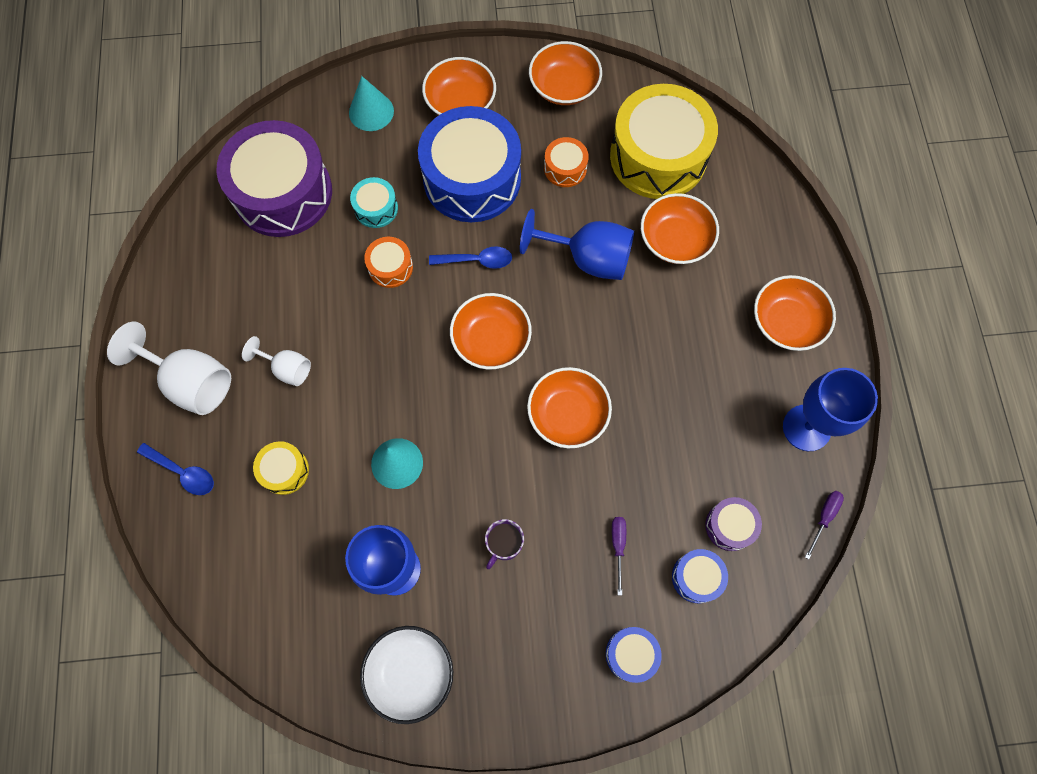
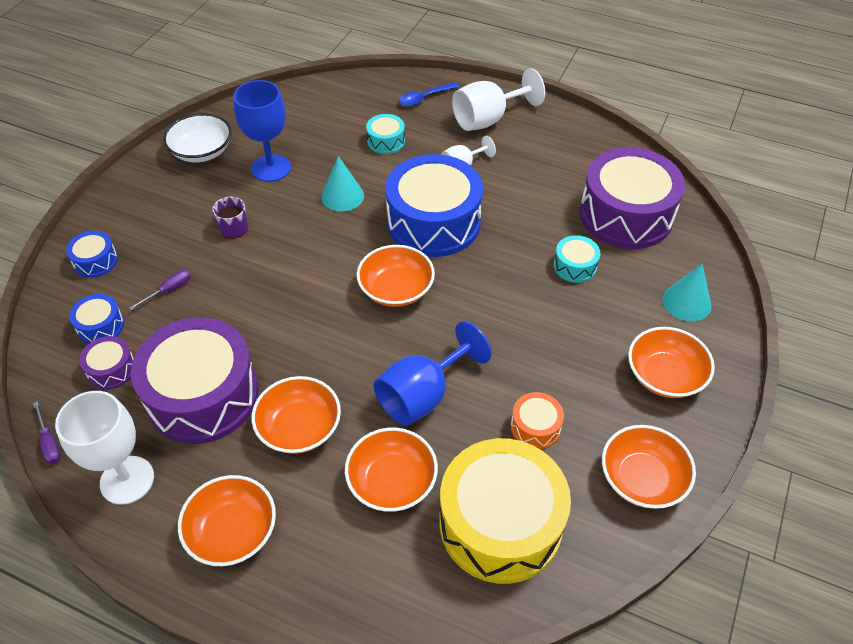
camera: 120 degrees right, 20 degrees down
(284, 470) = (386, 141): yellow drum -> turquoise drum
(390, 267) = (509, 253): orange drum -> none
(472, 179) = (567, 345): blue drum -> blue drum (433, 222)
(477, 260) = (477, 312): blue spoon -> none
(568, 414) = (293, 309): orange bowl -> orange bowl (299, 427)
(618, 546) = (169, 290): purple screwdriver -> purple screwdriver turned 75 degrees counterclockwise
(700, 427) = (203, 395): none -> purple drum
(806, 428) = (127, 480): blue goblet -> white goblet

